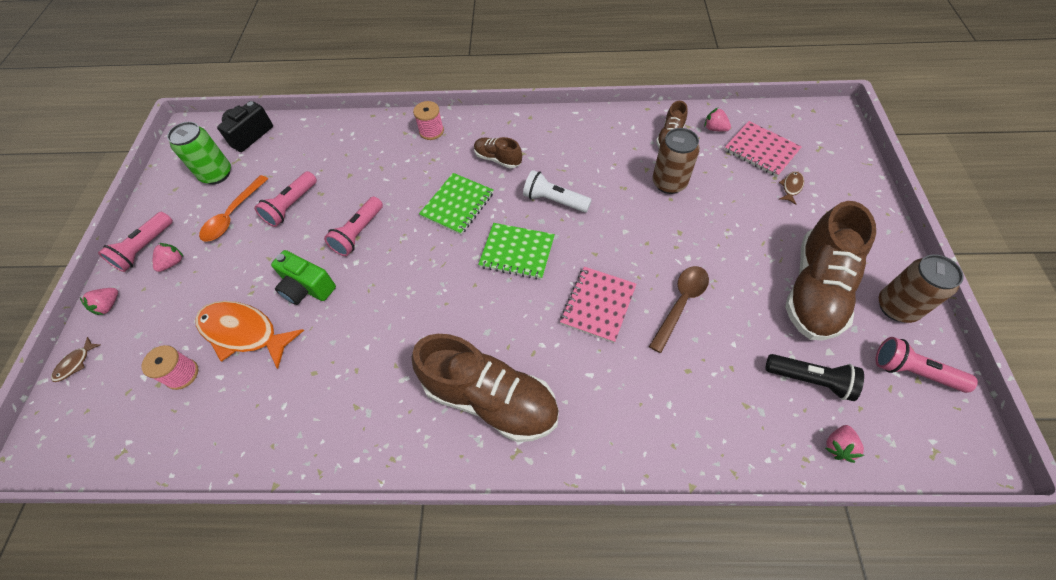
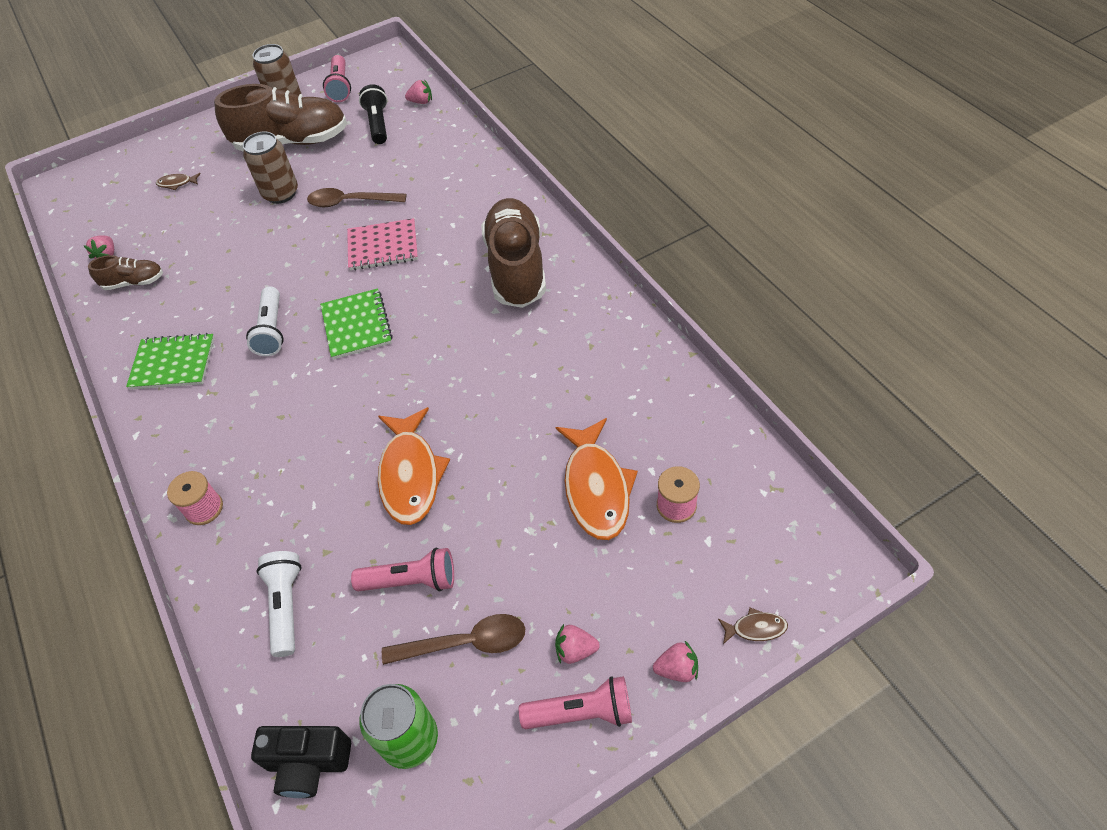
camera: 120 degrees left, 5 degrees down
(233, 215) = (466, 643): orange spoon -> brown spoon
(307, 288) = (509, 471): green camera -> none
(335, 149) = (286, 606): none -> white flashlight
(358, 233) = (410, 474): pink flashlight -> orange fish
(457, 205) = (319, 407): green notebook -> green notebook (173, 363)
(498, 159) = (228, 410): brown shoe -> none
(669, 183) = (206, 258): brown can -> brown can (281, 193)
(761, 150) = (131, 215): pink notebook -> none

